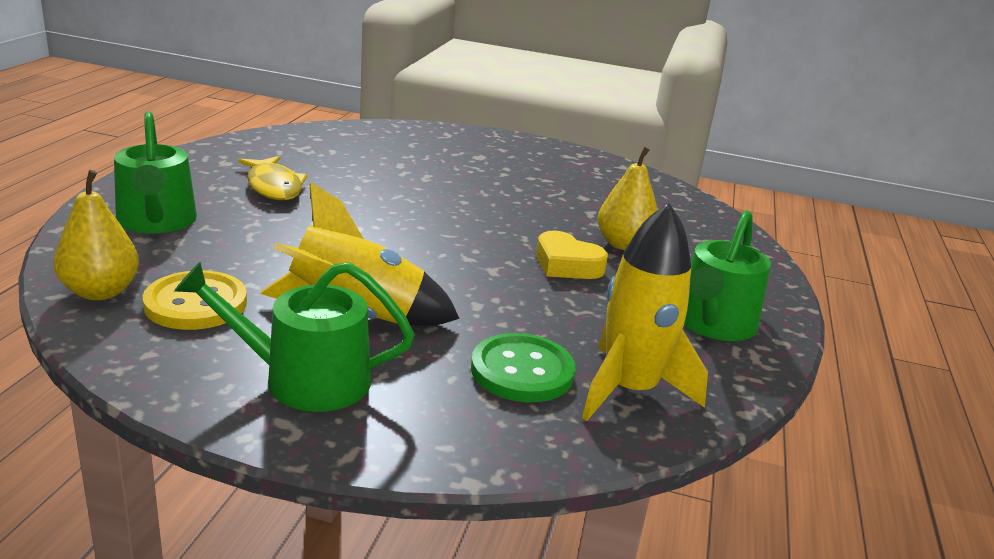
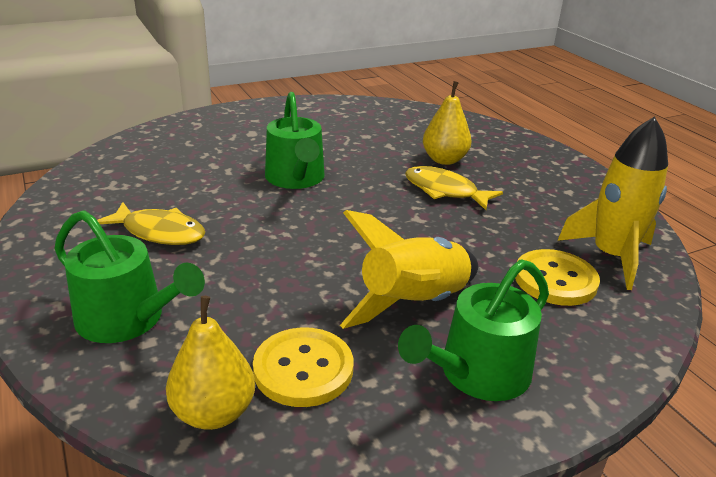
camera: 40 degrees left, 5 degrees up
(522, 371) = (555, 280): green button -> yellow button
(566, 264) = (444, 191): yellow heart -> yellow fish
(713, 324) = (567, 190): green watering can -> green watering can (296, 178)

